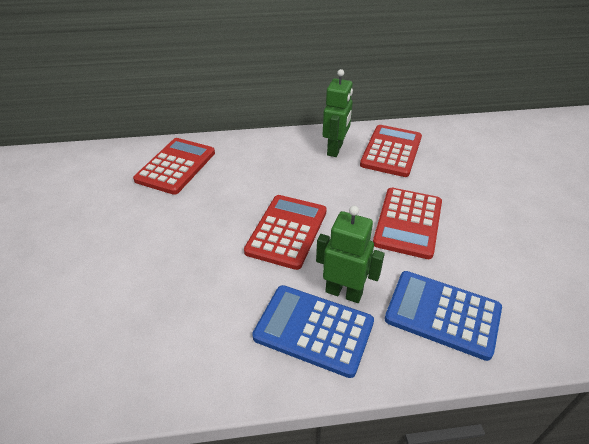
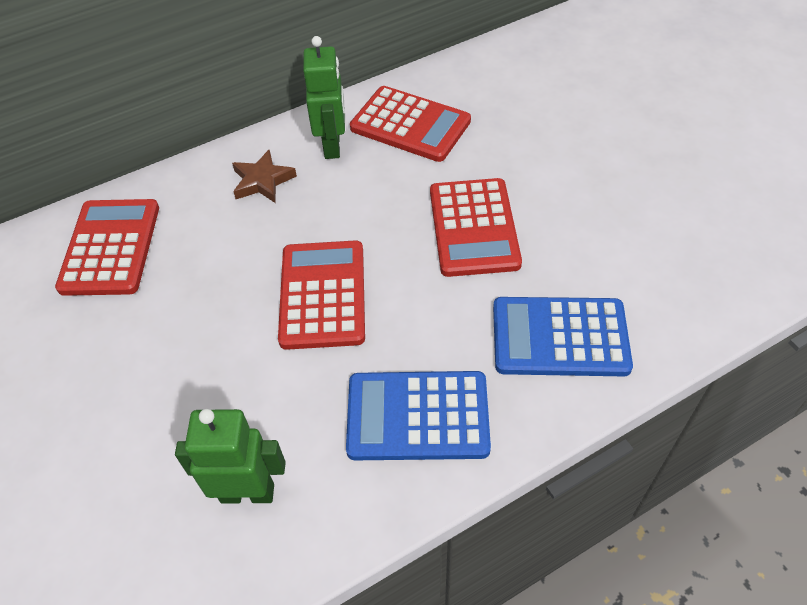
camera: 20 degrees left, 10 degrees up
(282, 156) = (262, 181): none -> brown star
(344, 292) = (433, 353): green robot -> green robot (247, 493)
(391, 151) = (410, 125): red calculator -> red calculator turned 120 degrees clockwise

